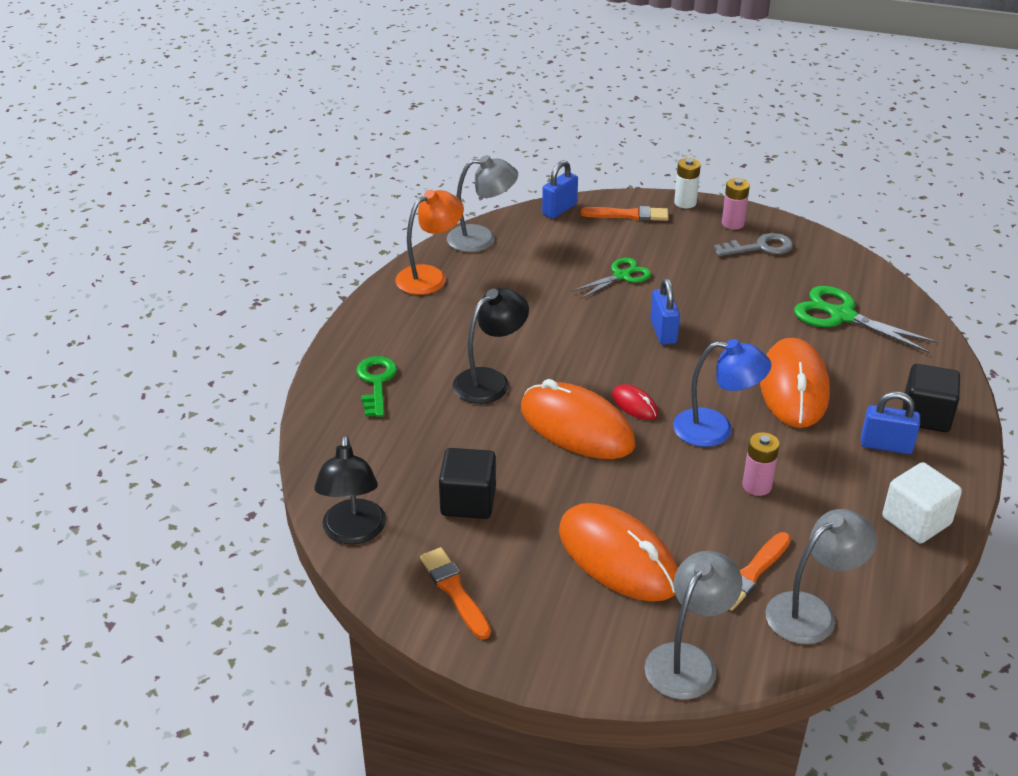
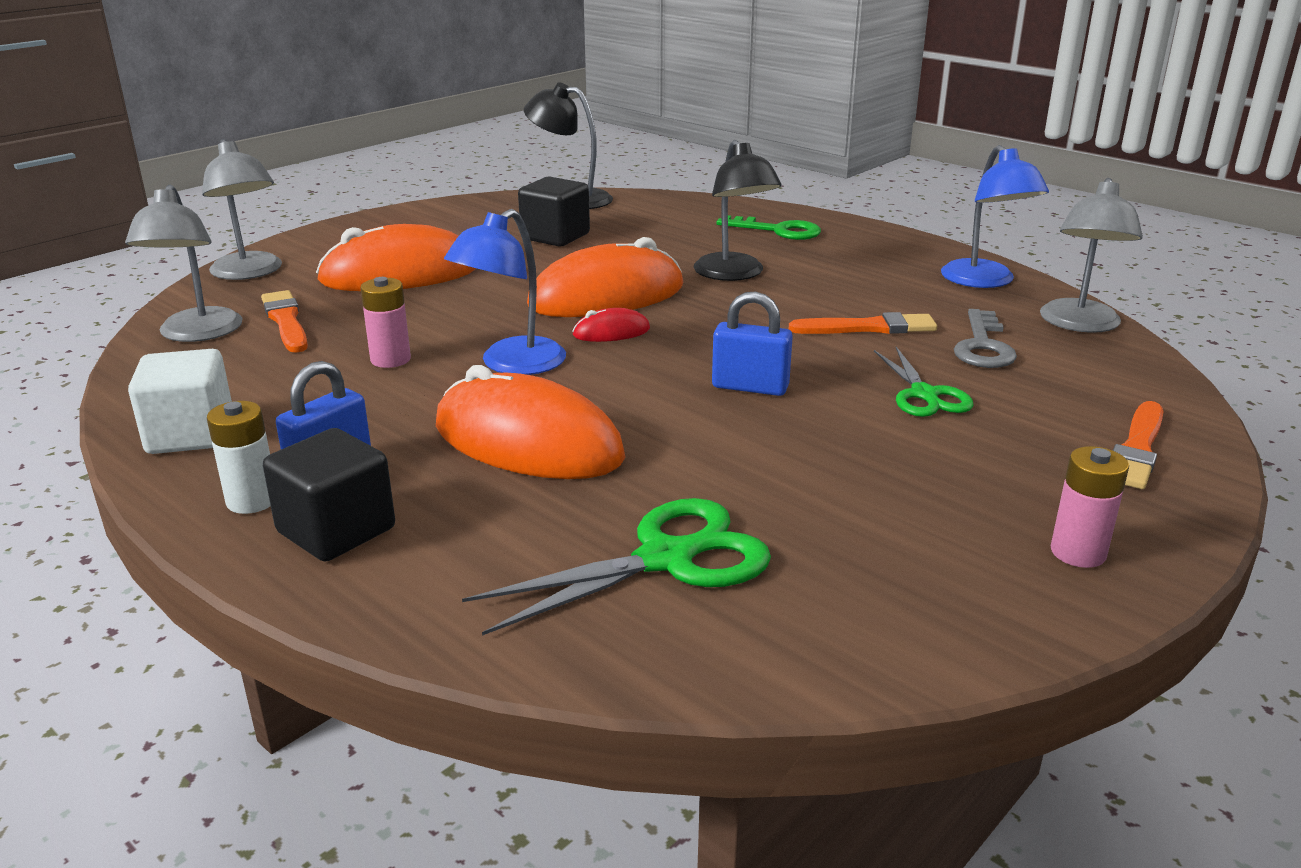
camera: 115 degrees right, 10 degrees down
(430, 276) = (984, 281): orange lamp -> blue lamp
(454, 591) = (457, 217): orange brush -> orange brush (868, 328)
(559, 209) = (1167, 395): blue padlock -> none
(685, 203) = (1184, 522): white battery -> white battery (252, 500)
(760, 247) = (965, 553): grey key -> grey key (983, 346)

